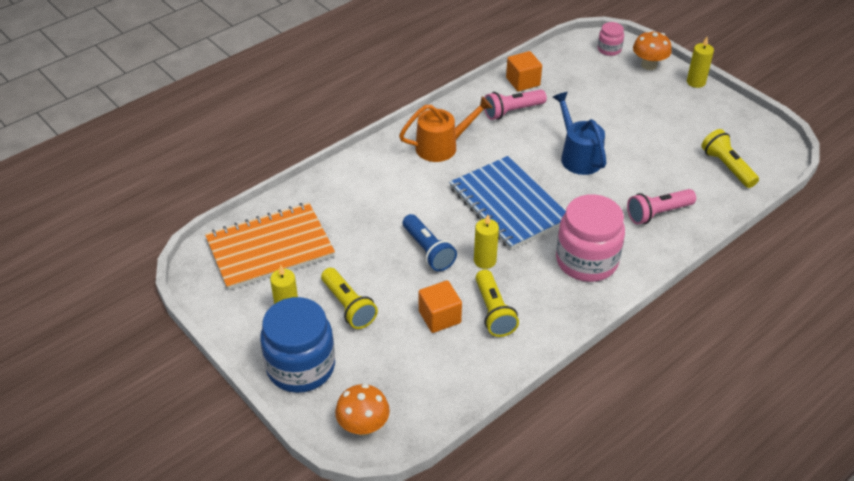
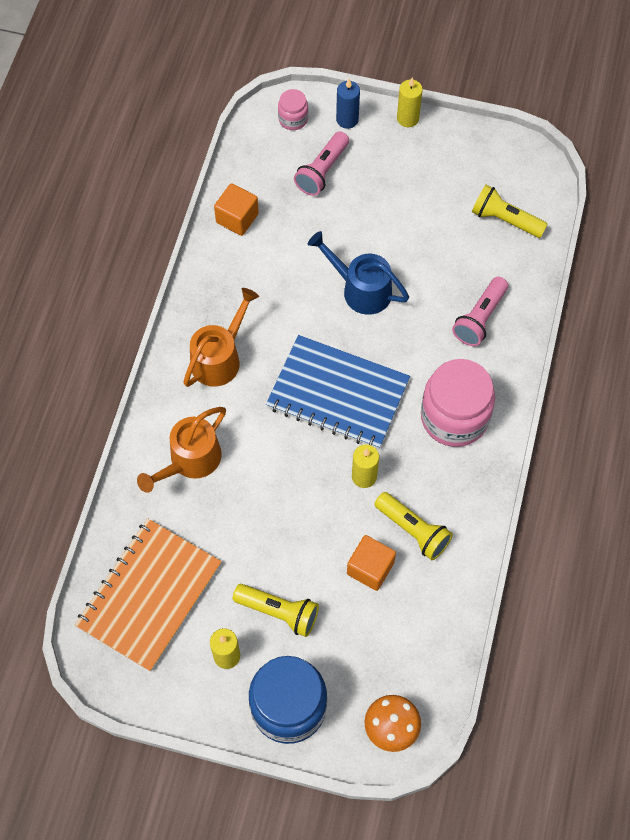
camera: 35 degrees left, 20 degrees up
(369, 190) = (190, 461): none -> orange watering can
(428, 251) = (303, 499): blue flashlight -> none
(512, 111) = (256, 267): pink flashlight -> pink flashlight (322, 171)
(649, 65) = (347, 119): orange mushroom -> blue candle

